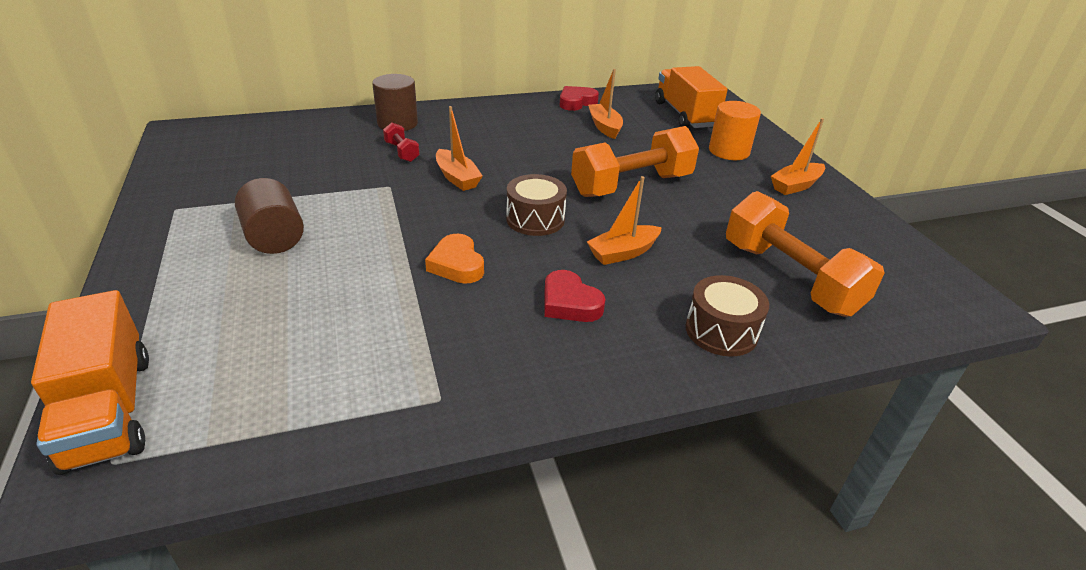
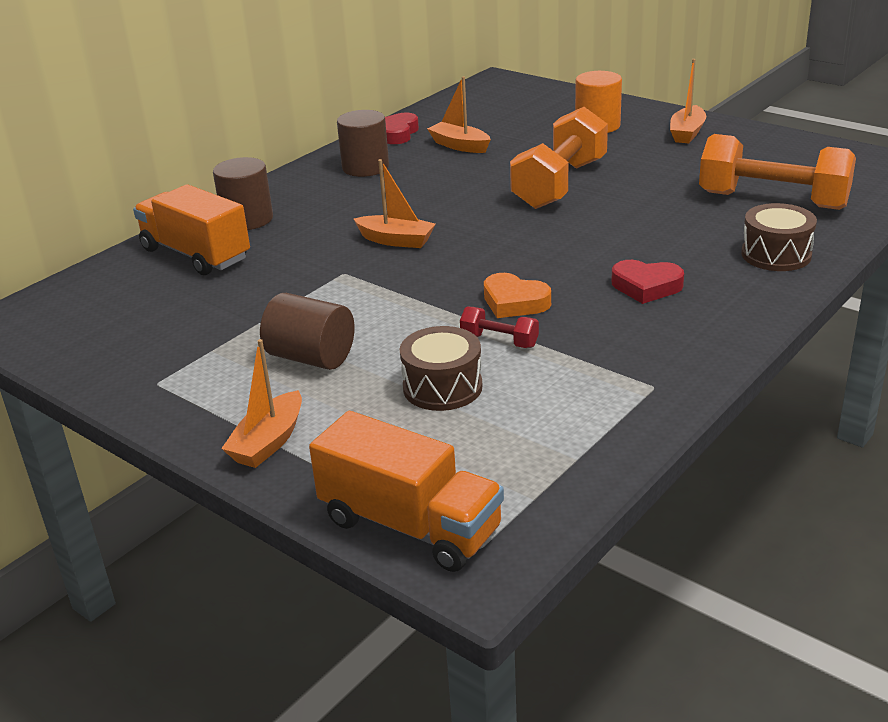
camera: 30 degrees left, 5 degrees down
(402, 152) = (301, 241): red dumbbell -> red dumbbell (499, 341)
(520, 118) = (365, 167): none -> brown cylinder
(535, 219) = (522, 242): brown drum -> brown drum (442, 387)
(623, 253) = (631, 236): orange boat -> orange boat (268, 442)
(685, 115) = (515, 108): orange truck -> orange truck (196, 254)

